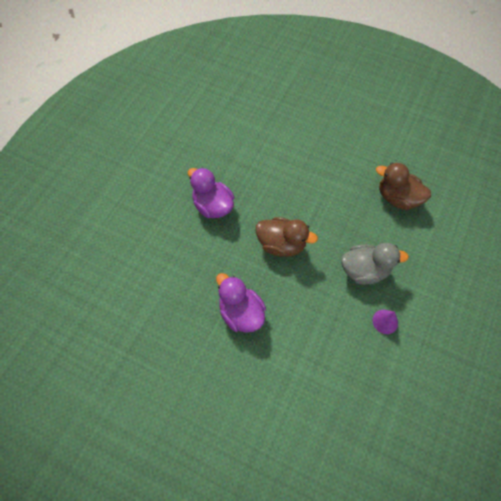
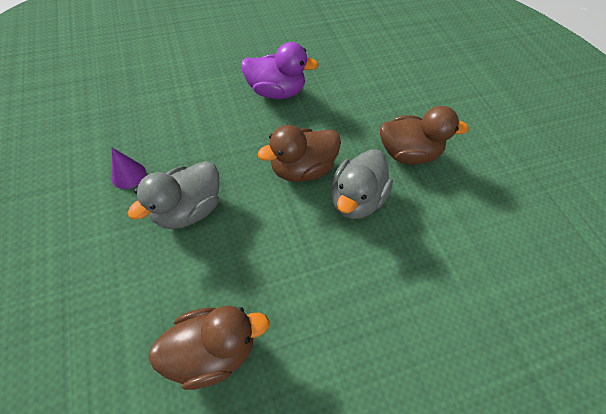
camera: 130 degrees right, 5 degrees down
(213, 206) = (408, 153): purple duck -> brown duck
(271, 206) = (356, 199): none -> grey duck

